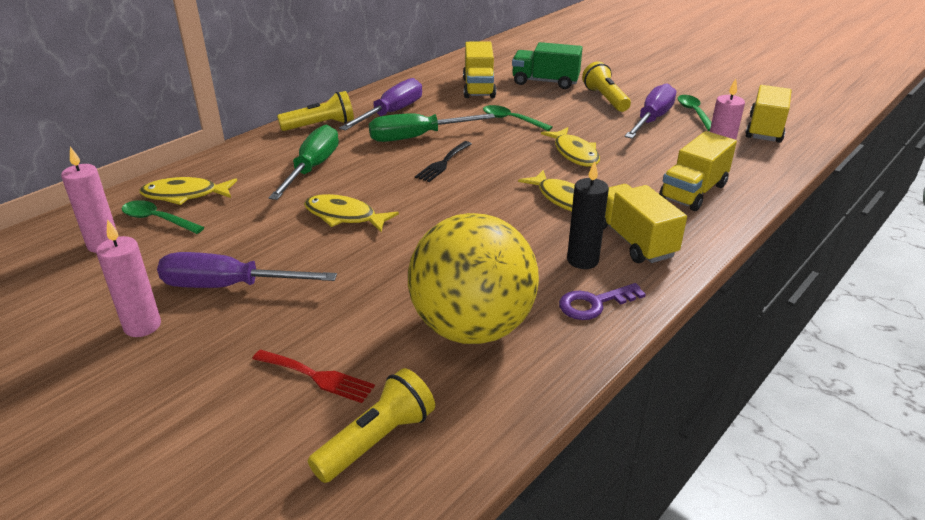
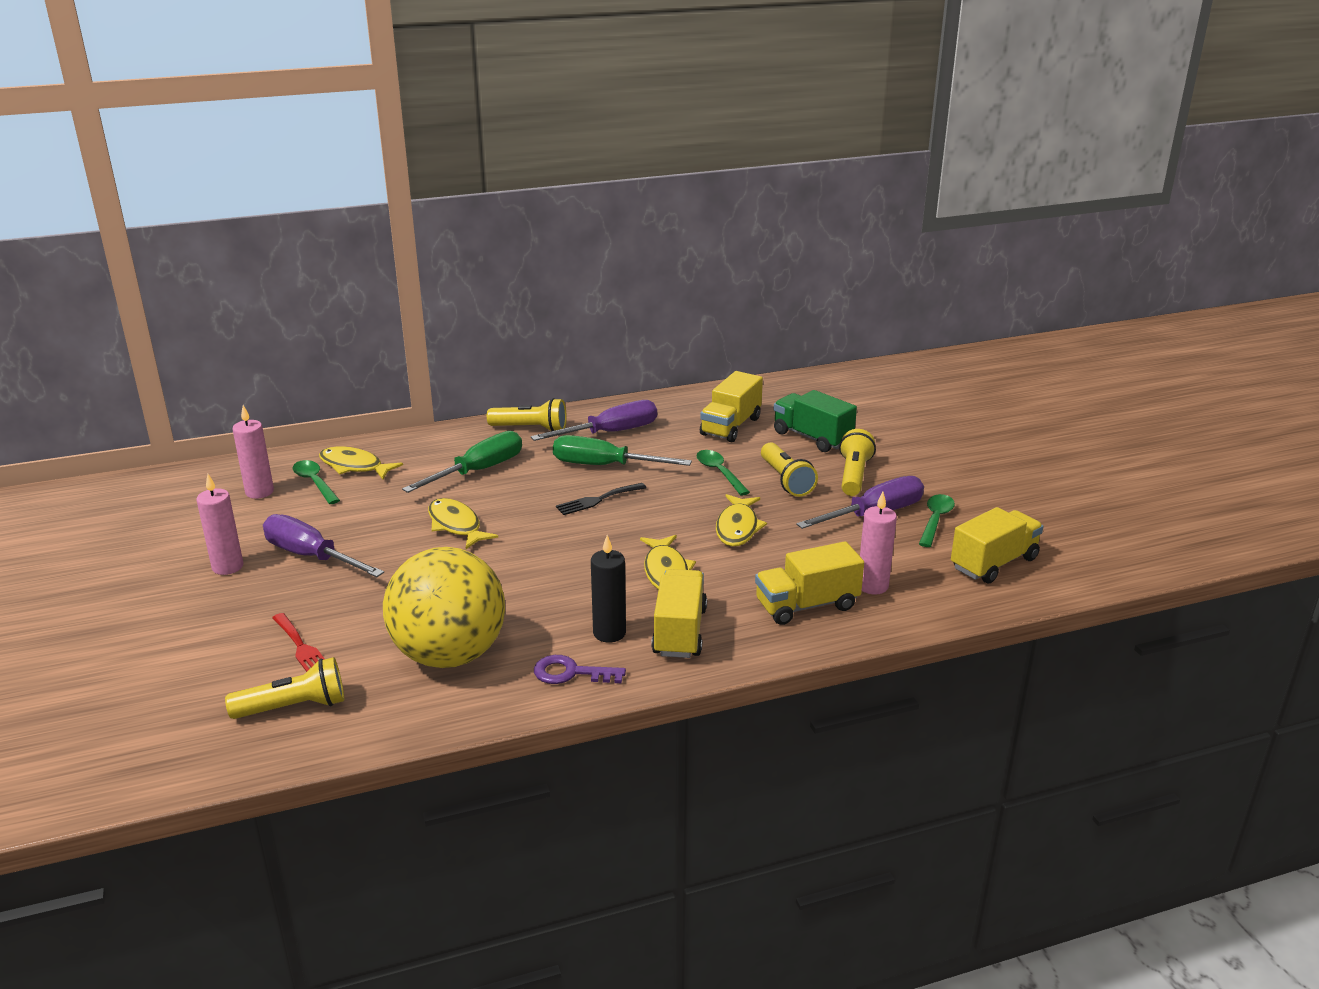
camera: 30 degrees right, 5 degrees down
(565, 113) = (786, 480): none -> yellow flashlight

